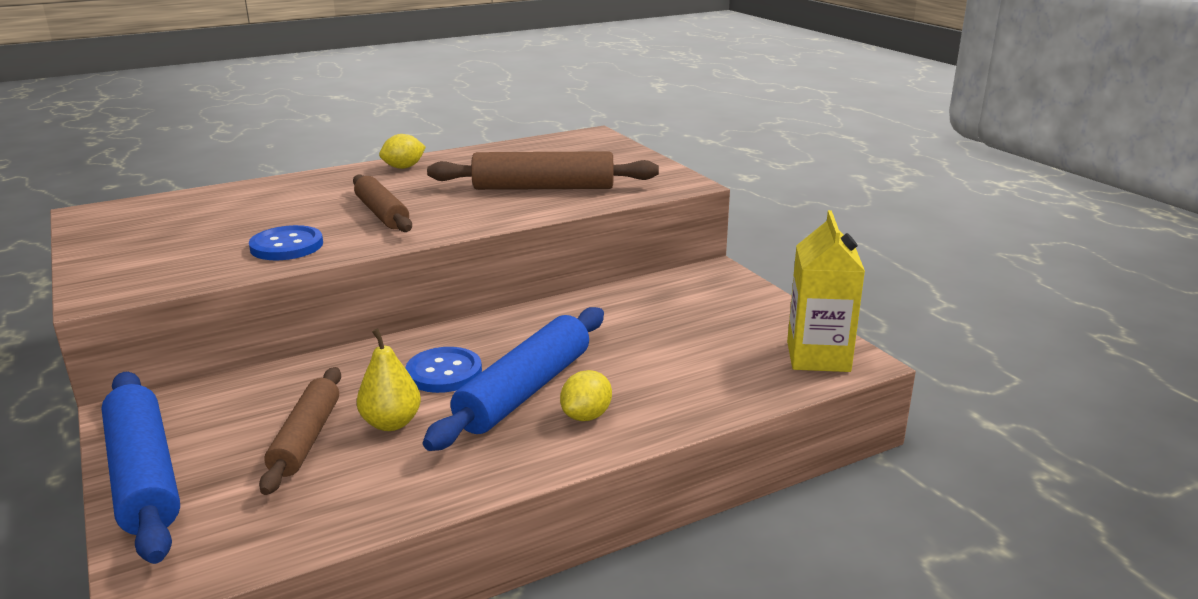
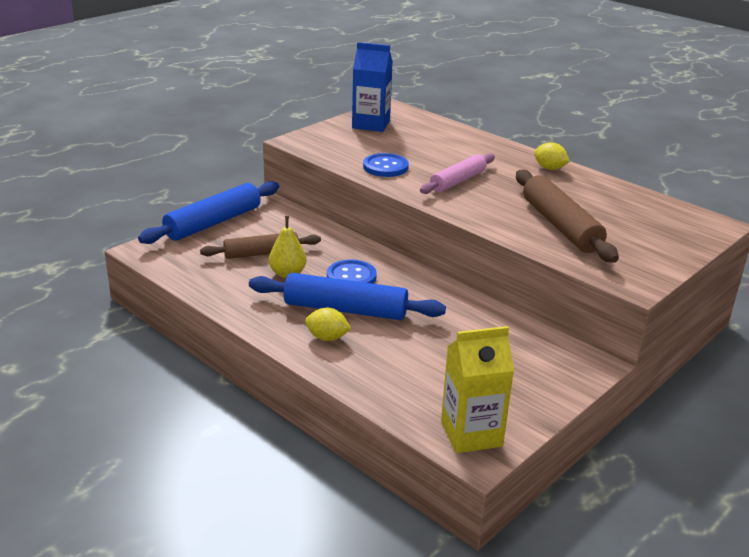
camera: 70 degrees right, 5 degrees up
(129, 233) = (371, 124): none -> blue carton
(382, 214) = (457, 181): brown rolling pin -> pink rolling pin

